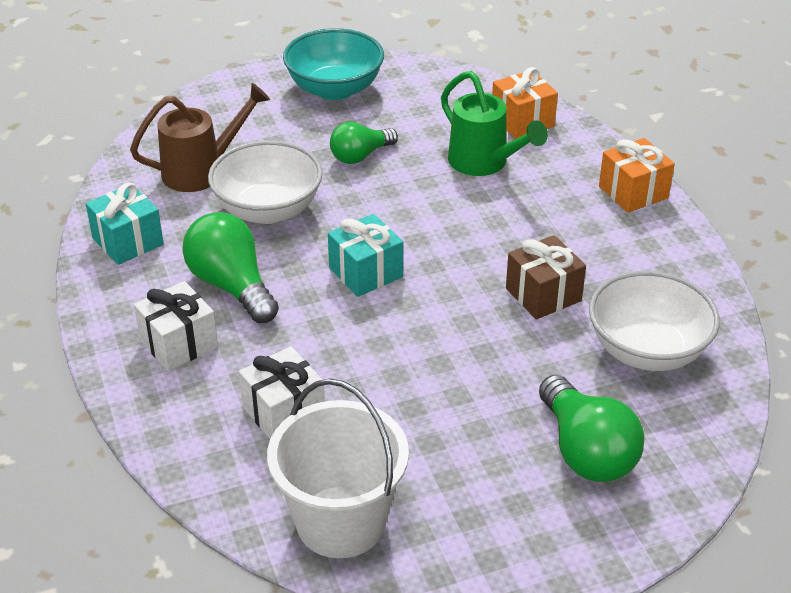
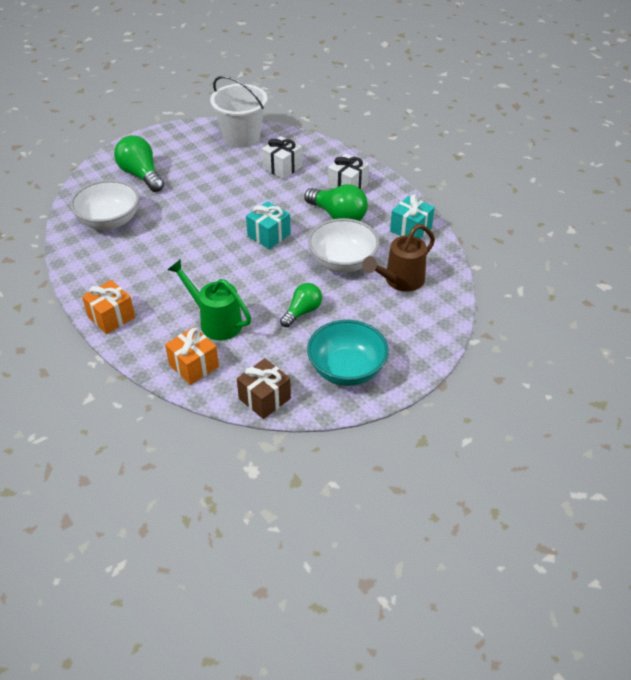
camera: 165 degrees right, 5 degrees up
(543, 294) = (166, 240): brown gift -> brown gift (264, 398)

